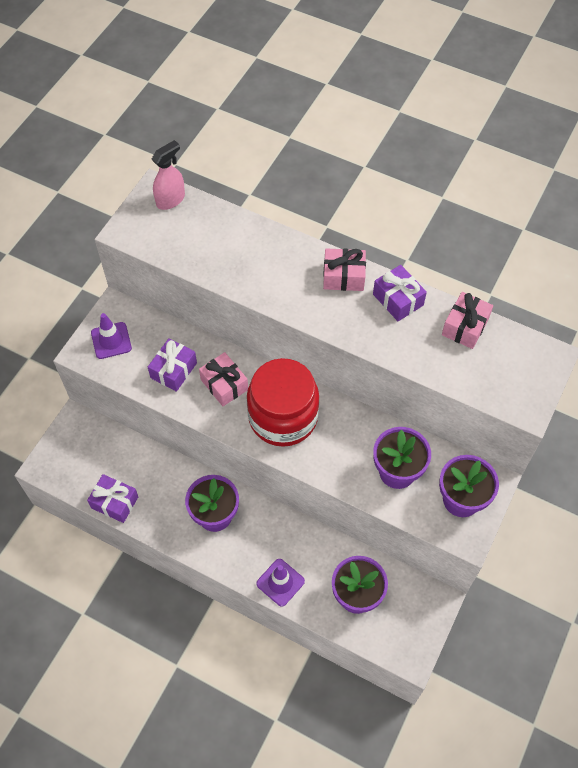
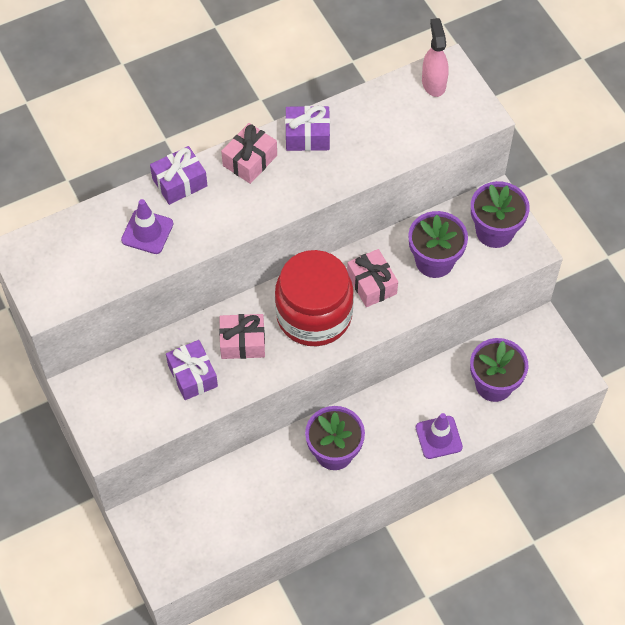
camera: 55 degrees left, 0 degrees up
(111, 340) = (114, 411): purple traffic cone -> purple traffic cone (147, 232)
(115, 502) = (255, 532): purple gift -> purple gift (179, 182)
(170, 200) = (42, 245): pink spray bottle -> pink spray bottle (433, 83)
(465, 326) = (373, 106): pink gift -> pink gift (371, 284)

